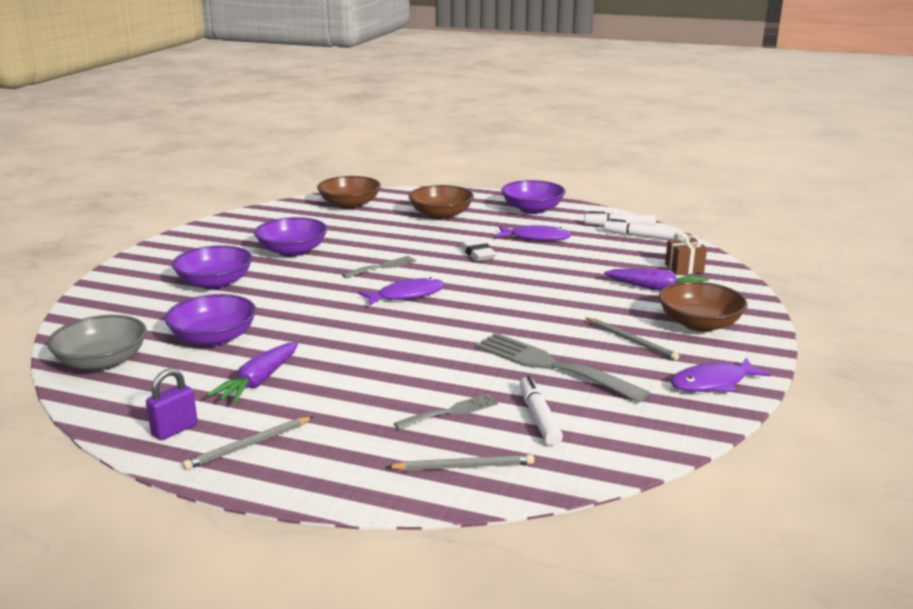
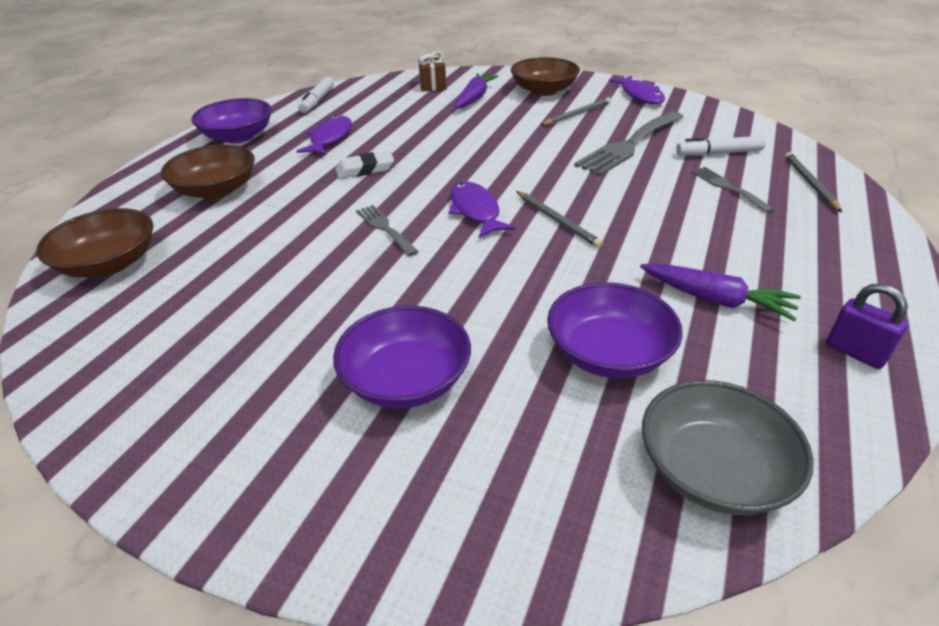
camera: 85 degrees left, 15 degrees up
(248, 445) = (851, 293): grey pencil -> grey pencil (557, 221)
(292, 251) = (294, 307): purple bowl -> none
(640, 236) = (350, 95): white marker -> none

